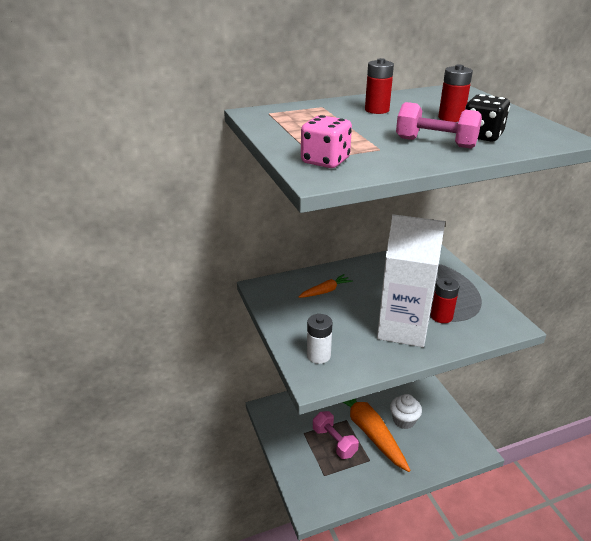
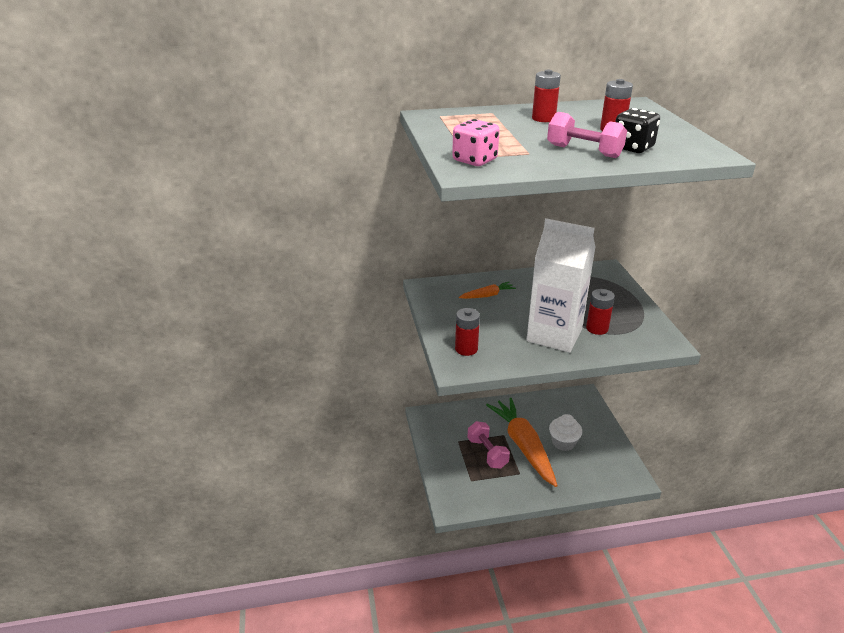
camera: 10 degrees right, 0 degrees up
(318, 355) = (466, 349): white battery -> red battery

